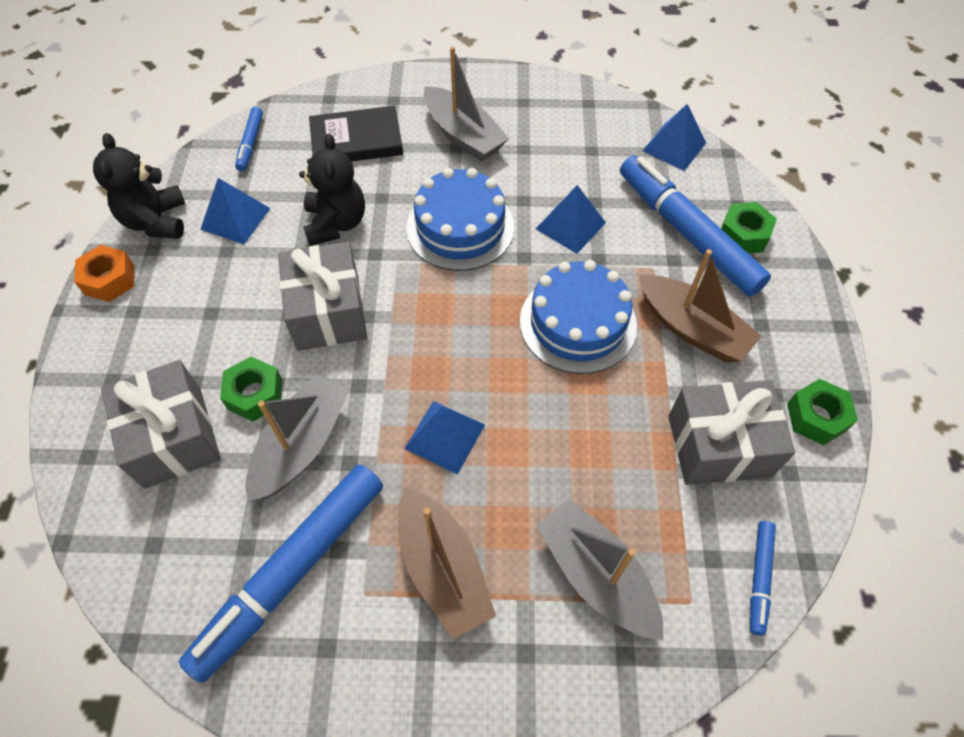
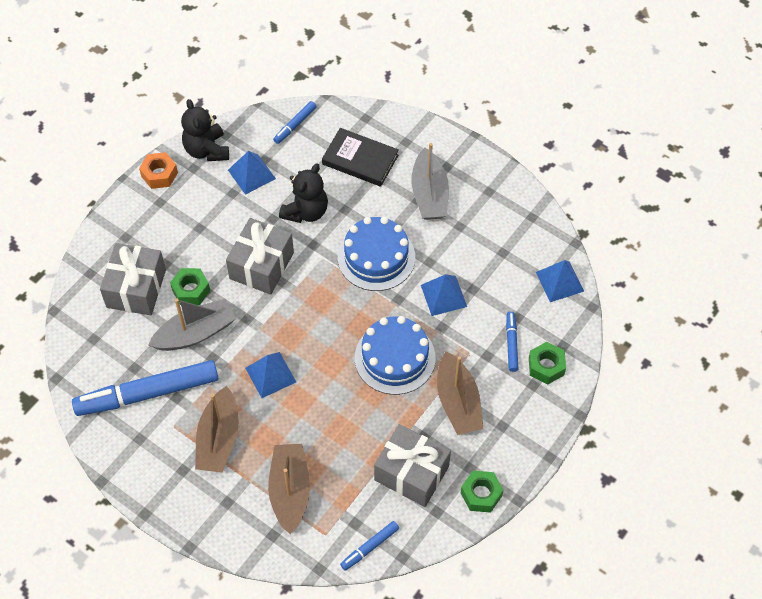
camera: 35 degrees right, 0 degrees up
(156, 221) = (206, 150): black teddy bear -> black teddy bear turned 45 degrees counterclockwise
(596, 575) = (290, 491): grey boat -> brown boat
(687, 233) = (511, 343): blue marker -> blue marker, size x0.46

